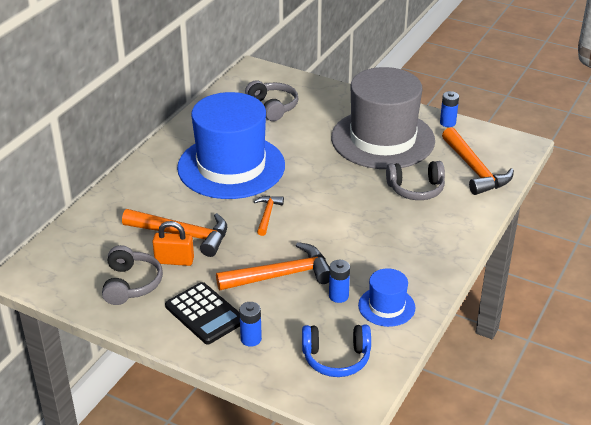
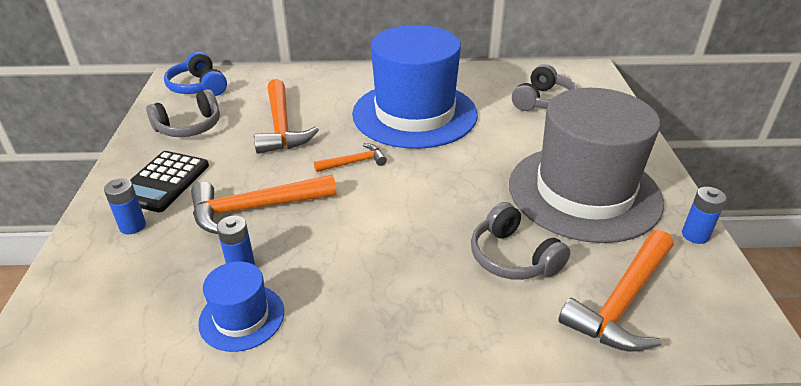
camera: 60 degrees right, 0 degrees up
(174, 261) = (238, 136): orange padlock -> none
(281, 275) = (255, 208): orange hammer -> orange hammer turned 120 degrees clockwise
(336, 358) = (118, 306): blue headphones -> blue headphones (198, 87)

